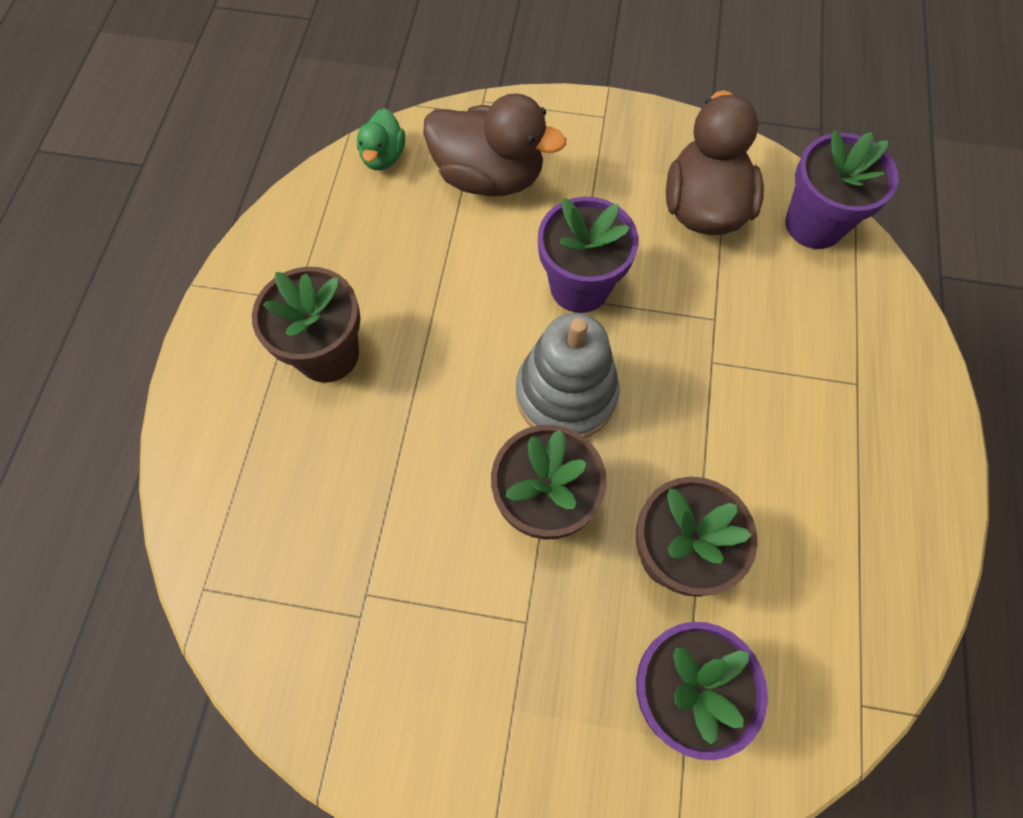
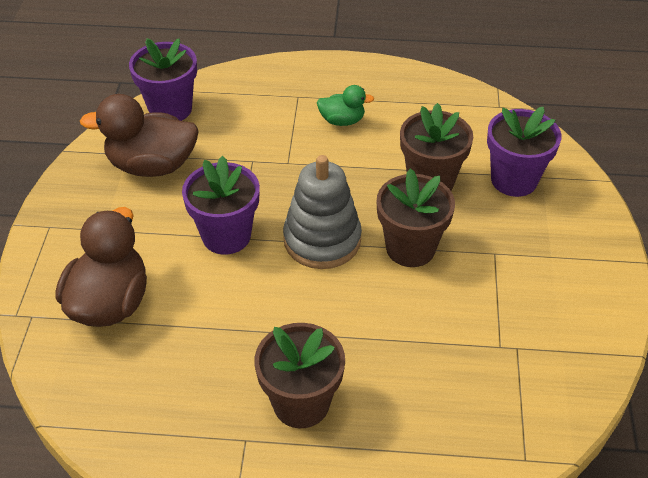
camera: 95 degrees left, 20 degrees down
(383, 157) = (77, 389): green duck -> green duck (342, 121)

